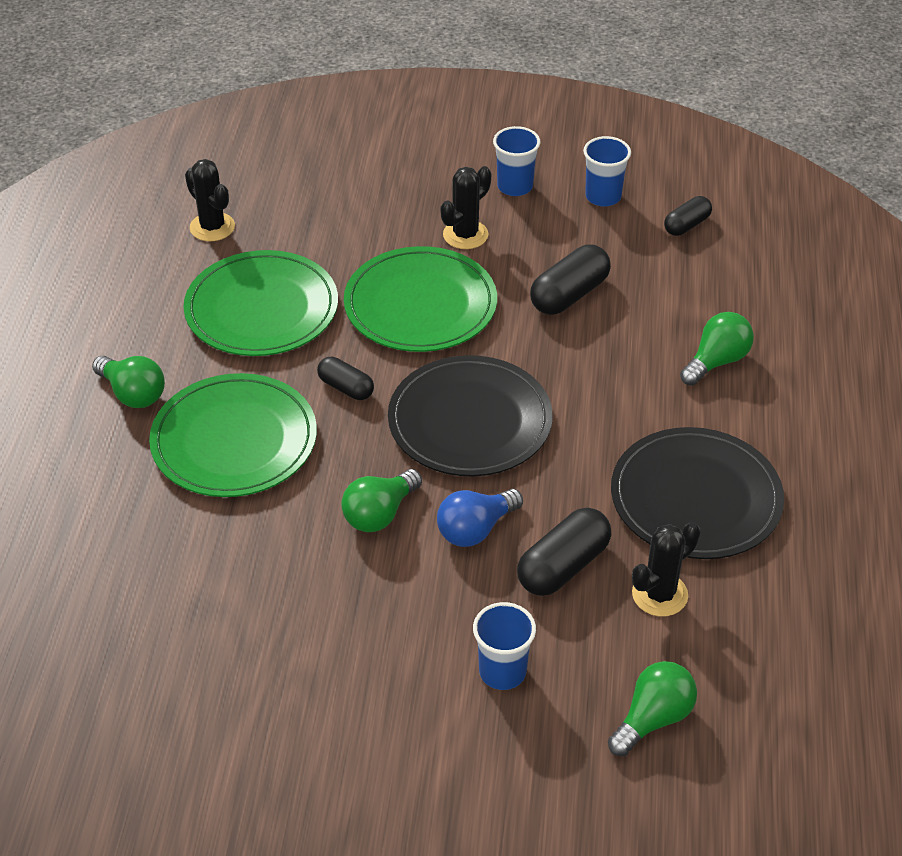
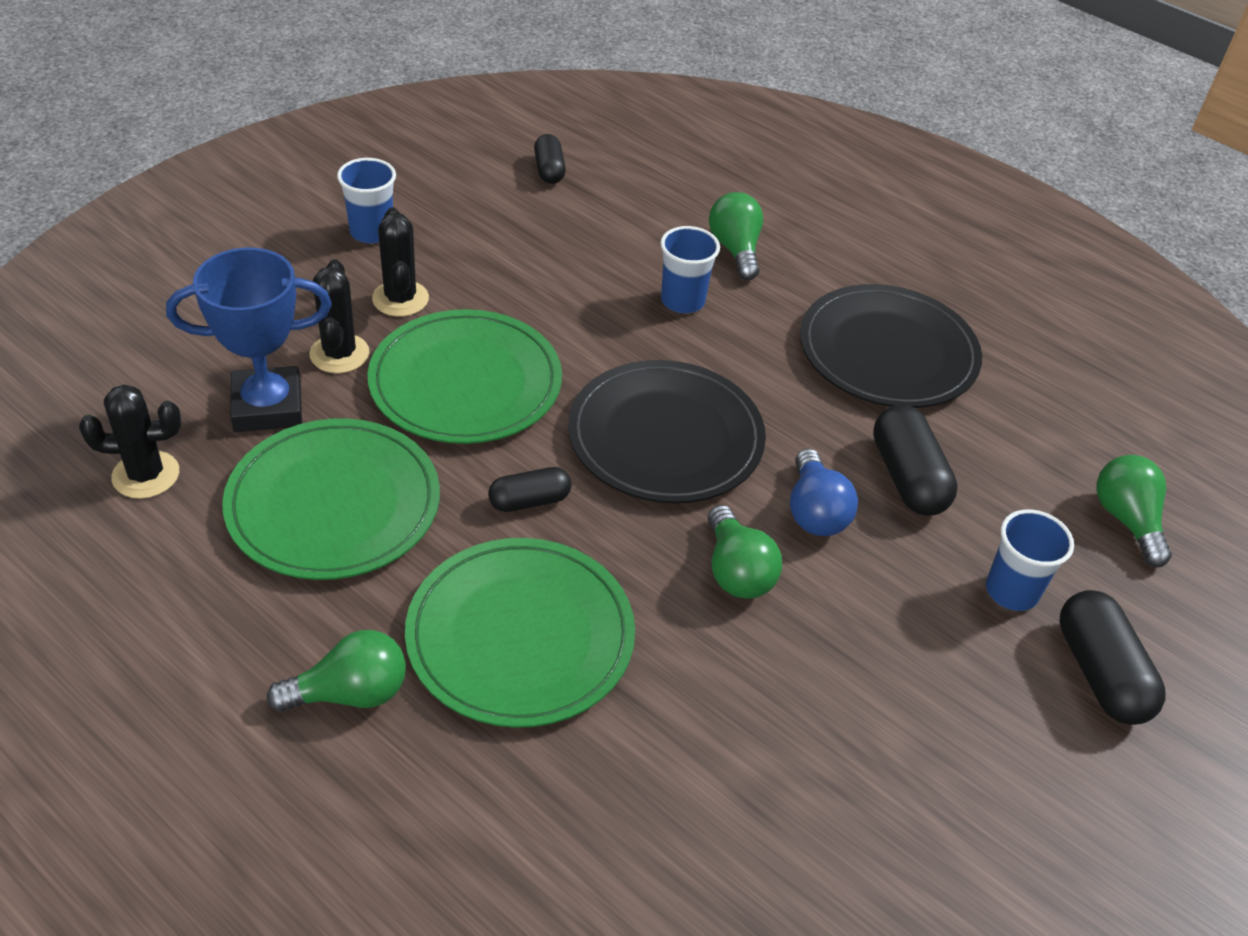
camera: 60 degrees left, 0 degrees up
(311, 238) = (267, 406): none -> blue trophy
(569, 295) = (561, 282): black capsule -> black capsule (1100, 673)
(603, 197) = (454, 191): blue cup -> blue cup (682, 301)
(659, 594) = (985, 436): black cactus -> black cactus (339, 354)

